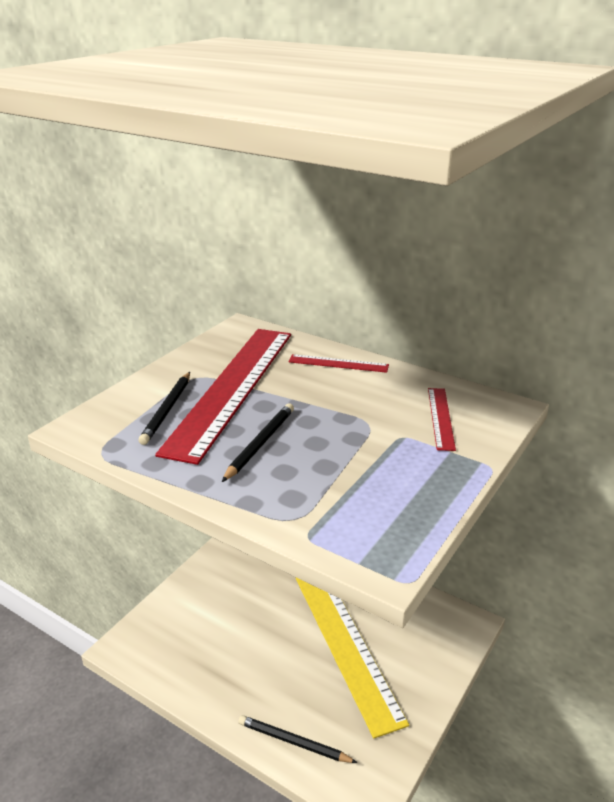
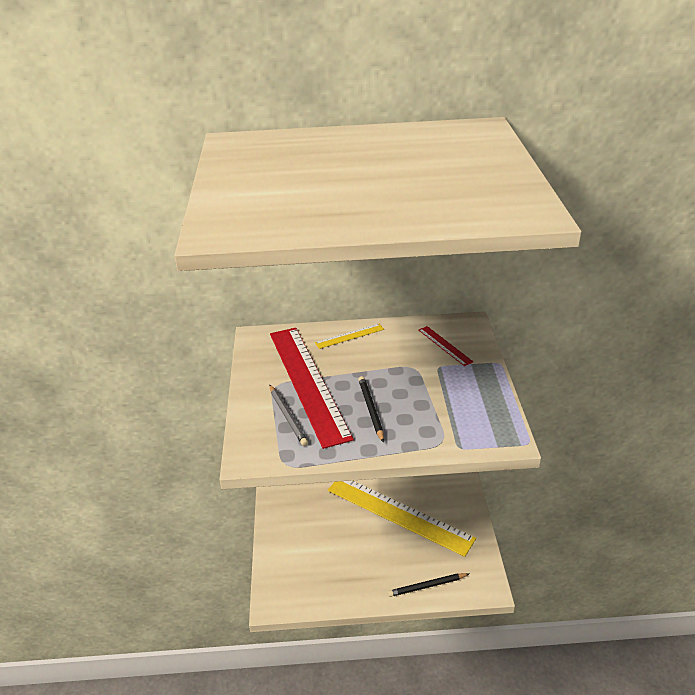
camera: 35 degrees left, 5 degrees up
(167, 410) = (287, 416): black pencil -> grey pencil
(338, 363) = (349, 336): red ruler -> yellow ruler

